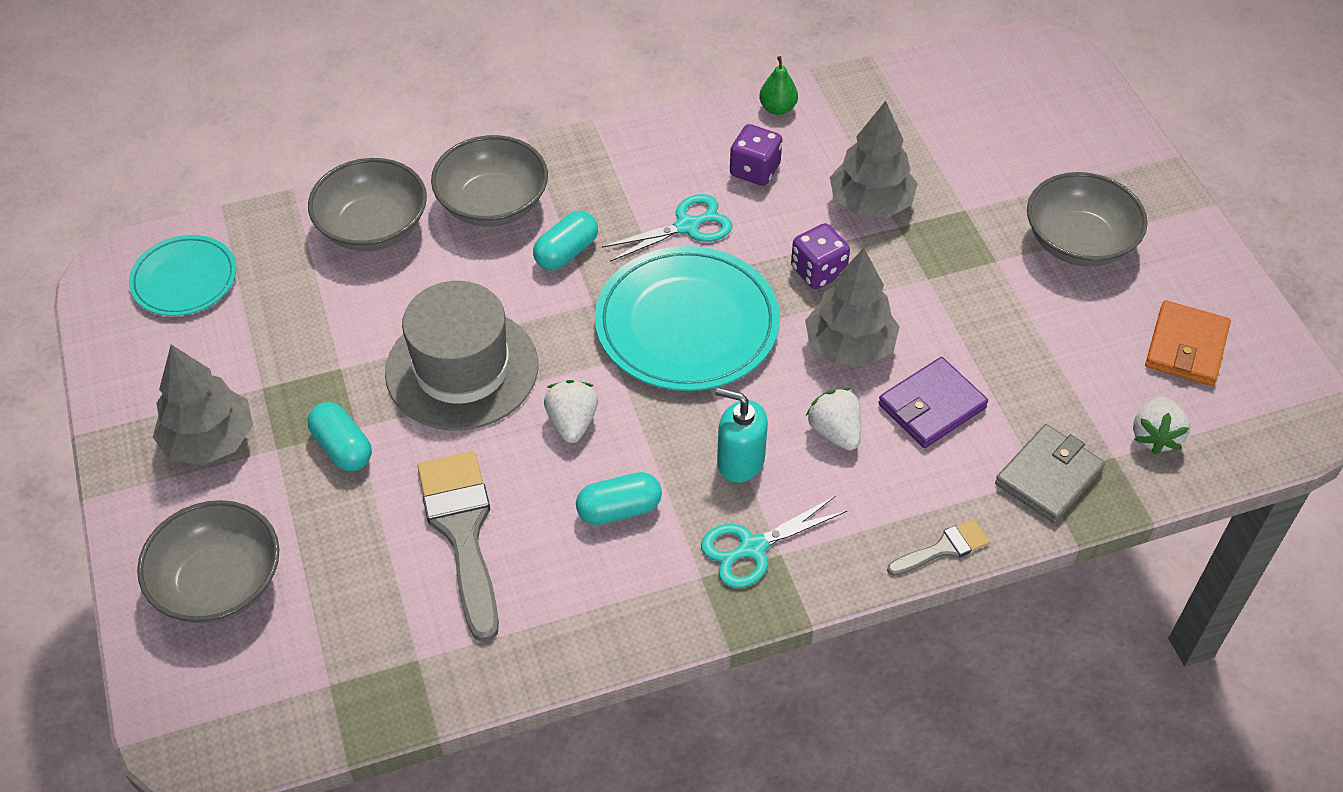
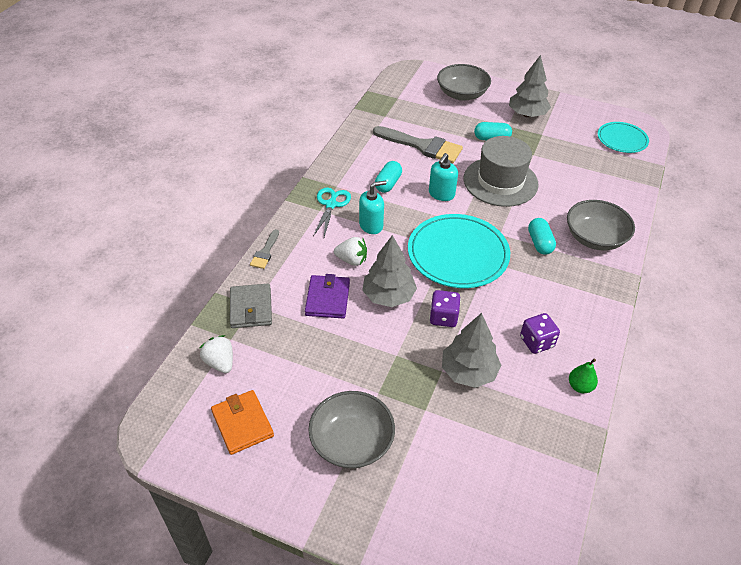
camera: 130 degrees right, 5 degrees down
(373, 227) = (610, 197): grey bowl -> none
(572, 423) = (441, 194): white strawberry -> turquoise soap dispenser
(687, 226) = (519, 291): turquoise scissors -> none

